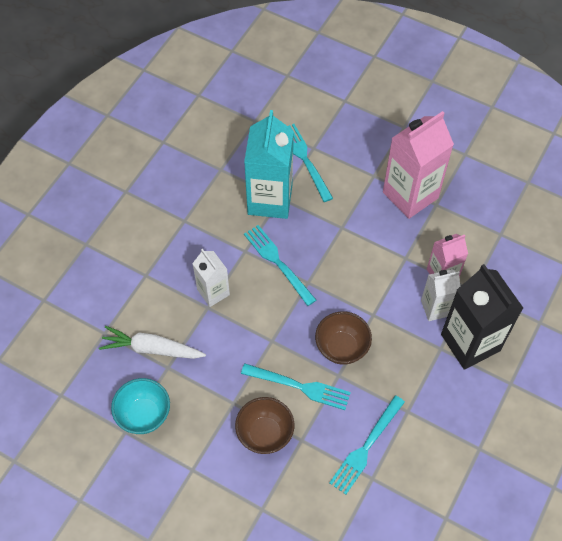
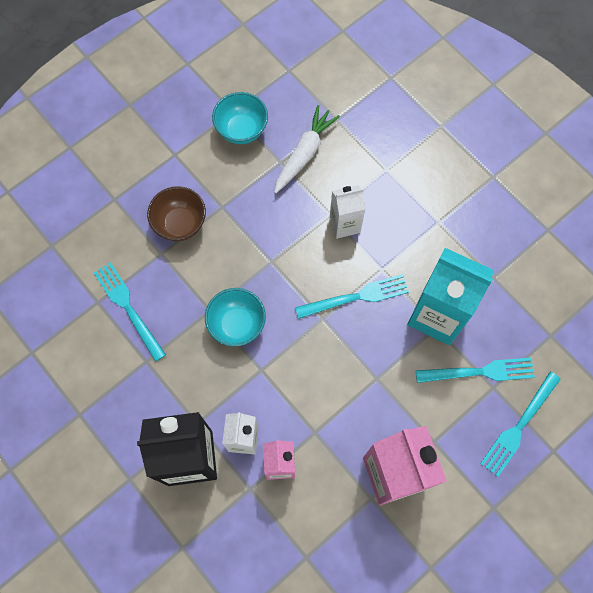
camera: 110 degrees right, 10 degrees up
(300, 386) = (213, 270): turquoise fork -> turquoise fork (519, 427)
(342, 347) = (237, 324): brown bowl -> turquoise bowl

